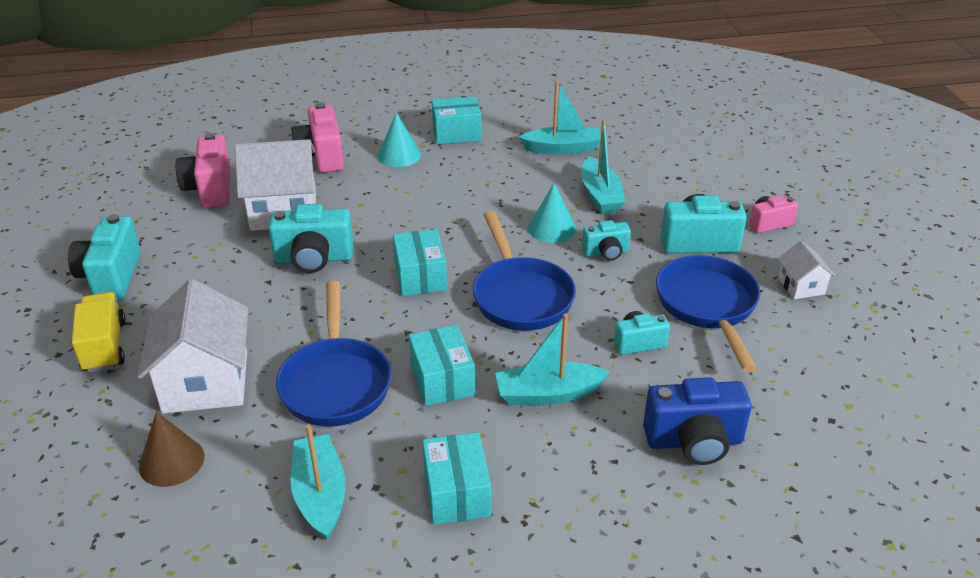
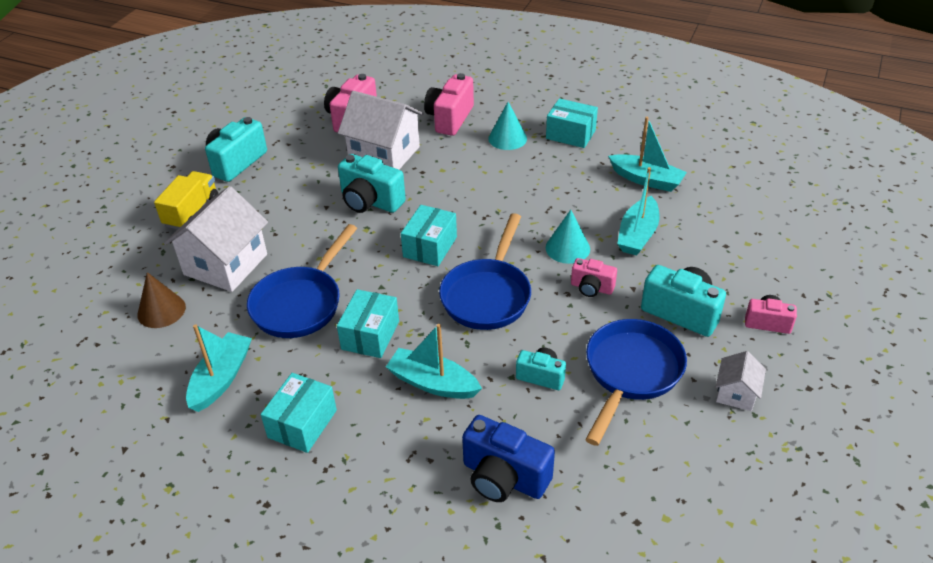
camera: 35 degrees right, 5 degrees up
(606, 252) = (591, 288): turquoise camera -> pink camera

